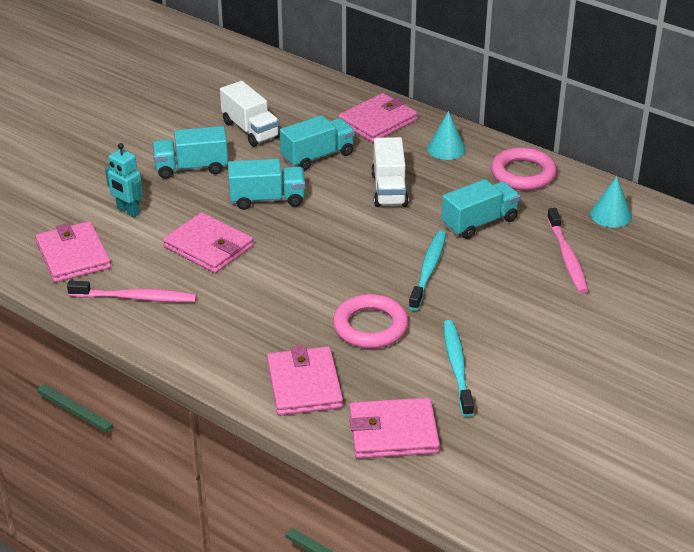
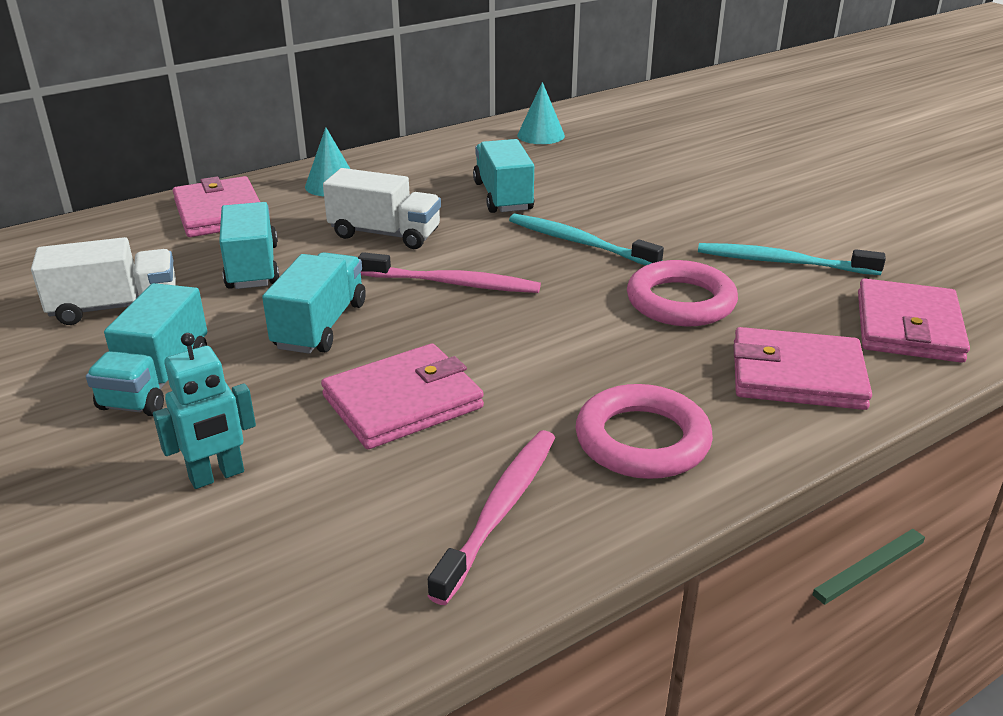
camera: 70 degrees left, 5 degrees down
(73, 255) = (304, 578): pink wallet -> none
(523, 174) = (427, 157): pink ring -> pink ring (642, 440)
(567, 257) = (602, 168): pink toothbrush -> pink toothbrush (453, 283)

